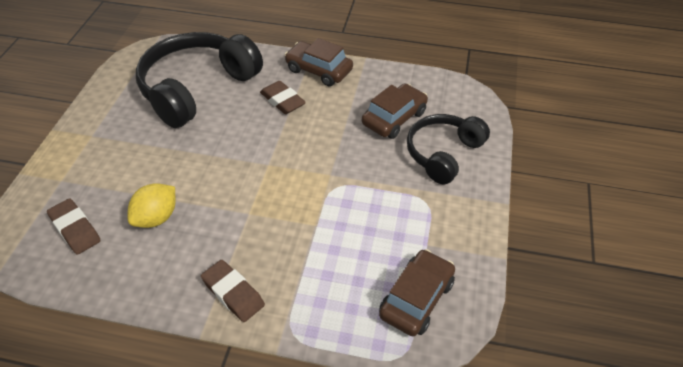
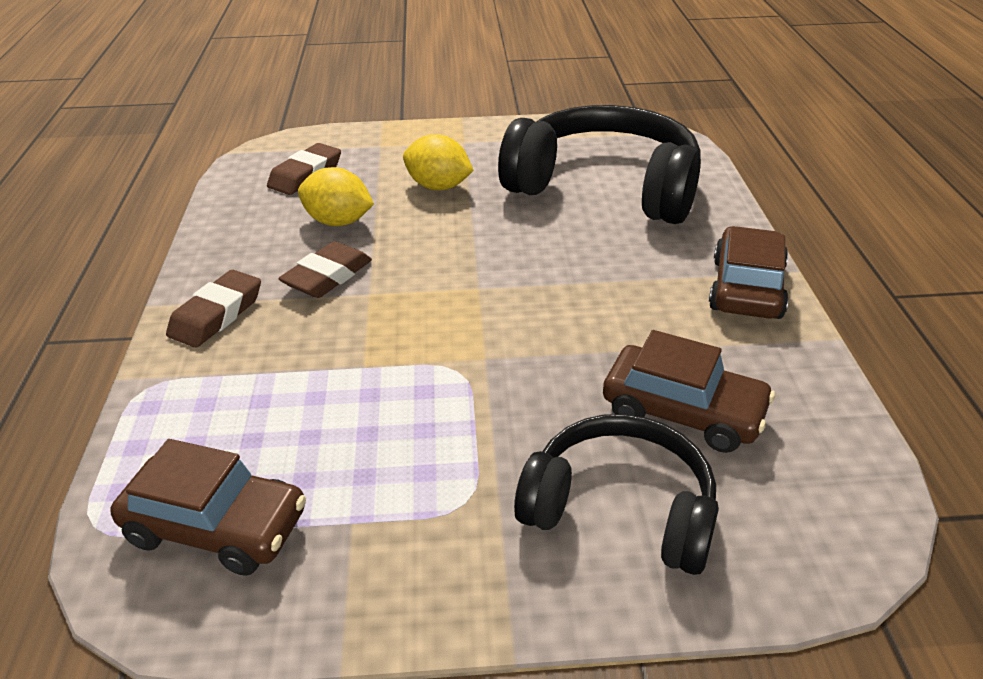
camera: 75 degrees right, 10 degrees down
(145, 160) = (438, 187): none -> yellow lemon
(282, 101) = (634, 268): brown eraser -> brown eraser (327, 276)

